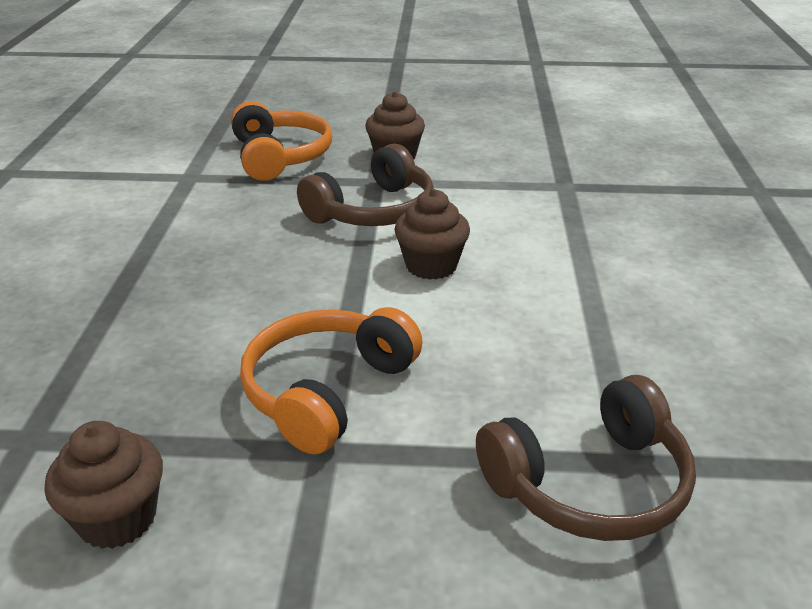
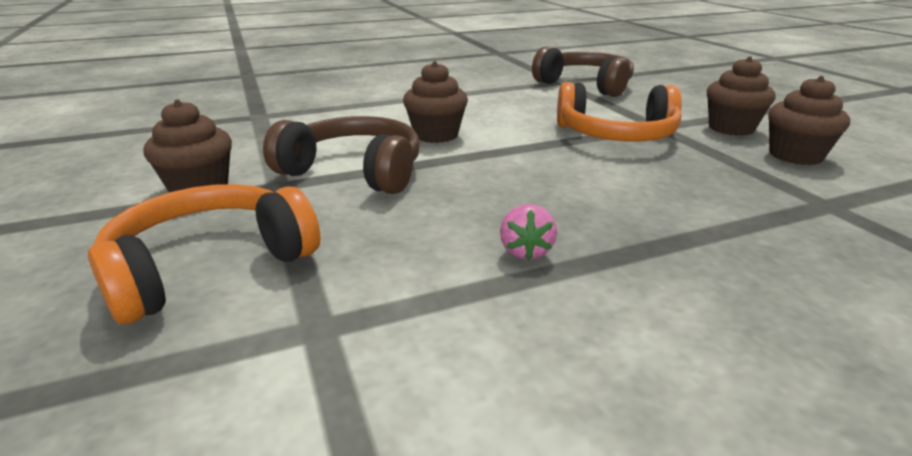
camera: 115 degrees left, 5 degrees down
(176, 246) = (526, 251): none -> pink strawberry
(251, 529) = (731, 128): none -> brown cupcake

